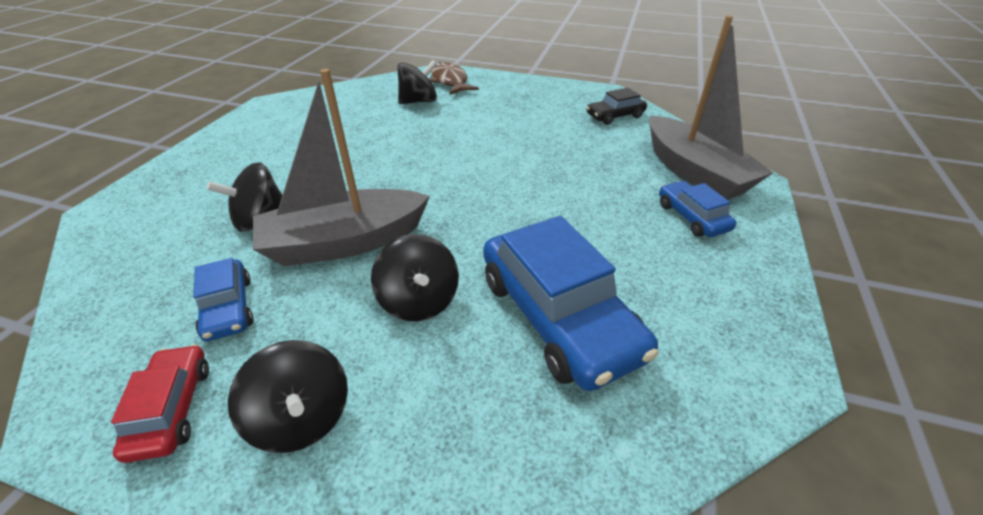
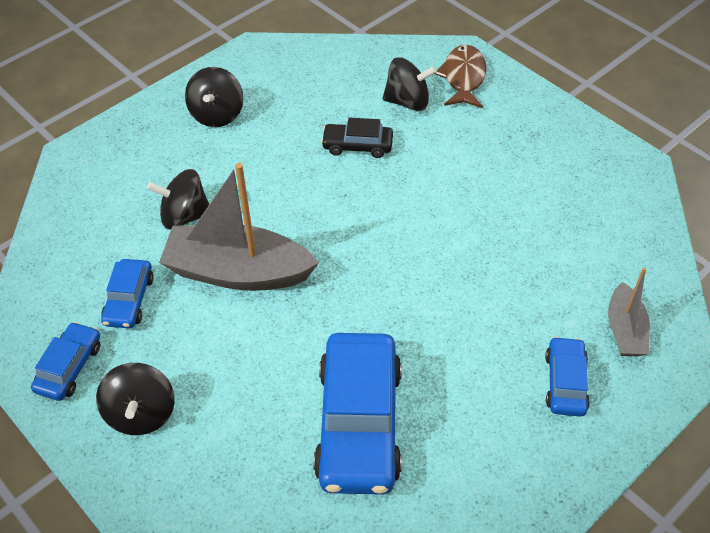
camera: 30 degrees right, 10 degrees up
(172, 408) = (69, 367): red car -> blue car
(419, 301) = (263, 358): black spinning top -> black spinning top (217, 114)
(615, 116) = (612, 210): black car -> black car (357, 146)
(694, 172) = (625, 330): grey boat -> grey boat, size x0.54

